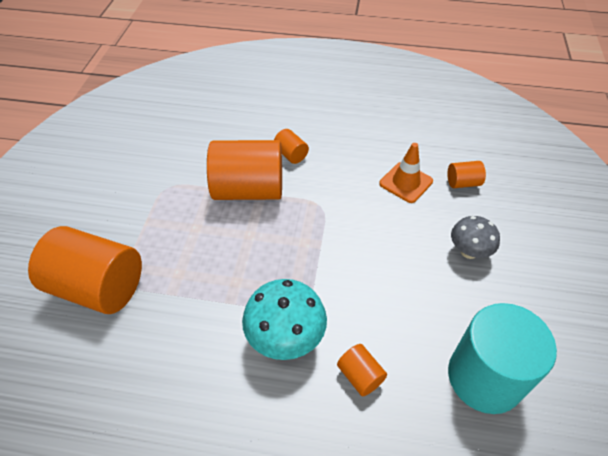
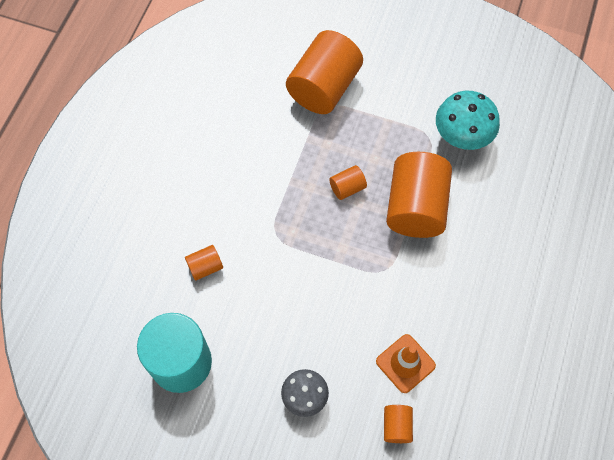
camera: 100 degrees right, 15 degrees up
(285, 338) = (249, 218): turquoise mushroom -> turquoise mushroom (461, 137)
(291, 154) = (462, 253): orange cylinder -> orange cylinder (347, 188)

